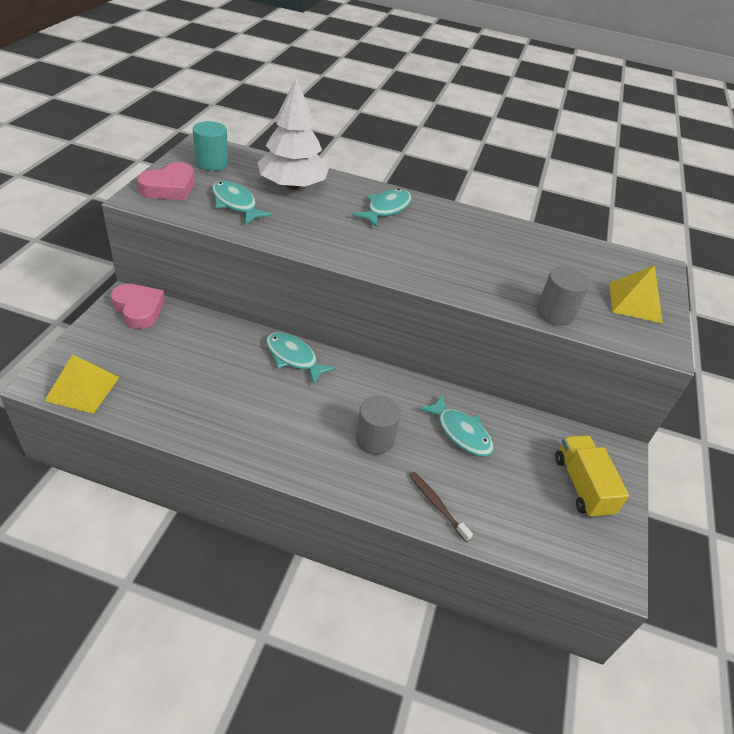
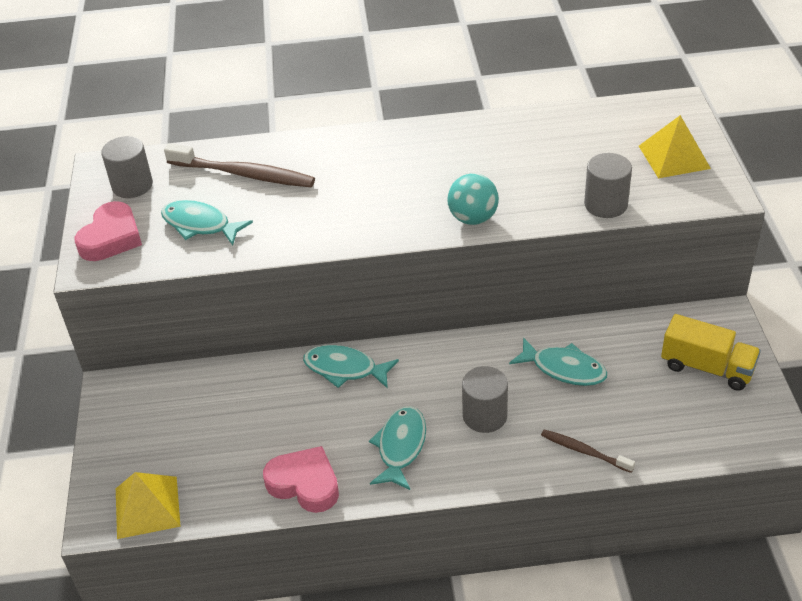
camera: 15 degrees left, 0 degrees up
(139, 309) = (136, 393): pink heart -> pink heart (304, 484)
(212, 163) = (132, 185): turquoise cylinder -> grey cylinder
(292, 186) = (244, 174): white tree -> brown toothbrush
(386, 209) = (364, 158): turquoise fish -> turquoise fish (400, 447)
(439, 280) = (473, 218): none -> turquoise ball
(582, 486) = (707, 367): yellow truck -> yellow truck turned 150 degrees clockwise

